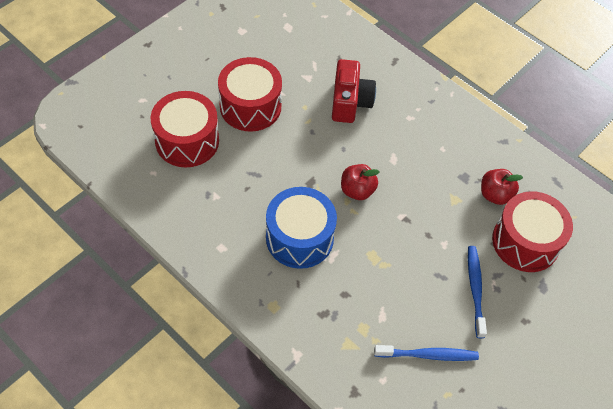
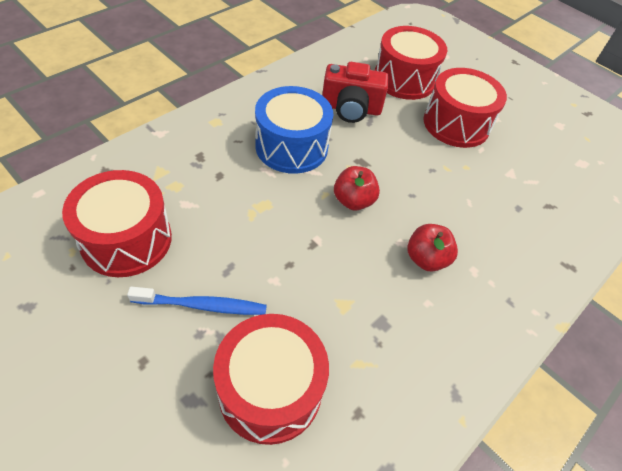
camera: 90 degrees right, 5 degrees down
(350, 102) = (484, 209): red camera -> red camera (351, 109)
(428, 355) = (126, 239): blue toothbrush -> red drum
(495, 195) = (353, 360): red apple -> red apple (426, 259)

